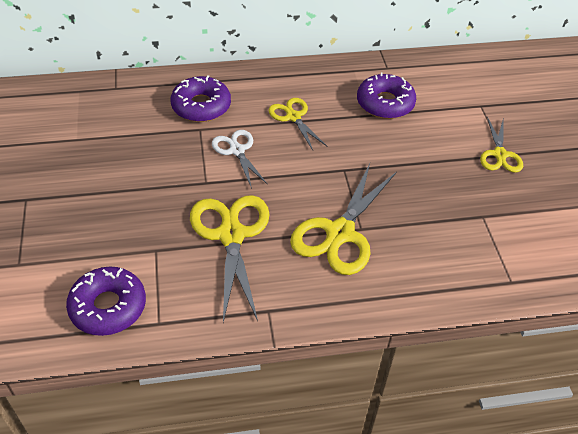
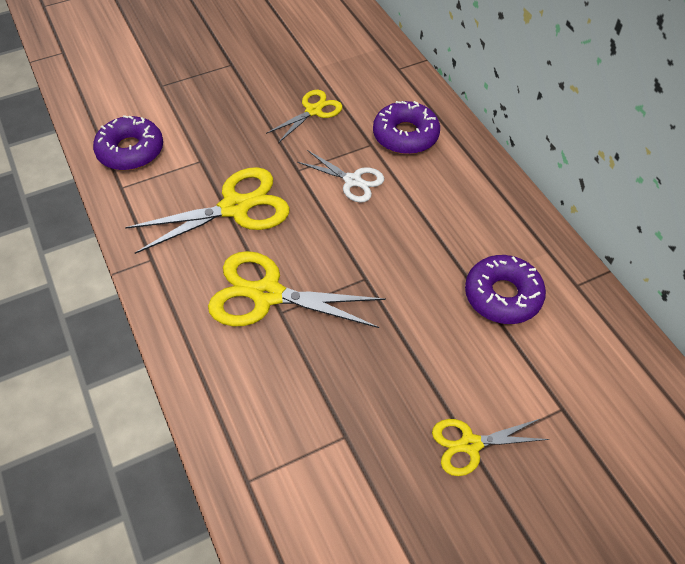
camera: 75 degrees right, 5 degrees up
(237, 150) = (352, 181): white scissors -> white scissors turned 75 degrees clockwise
(293, 117) = (429, 213): yellow scissors -> yellow scissors (313, 111)

